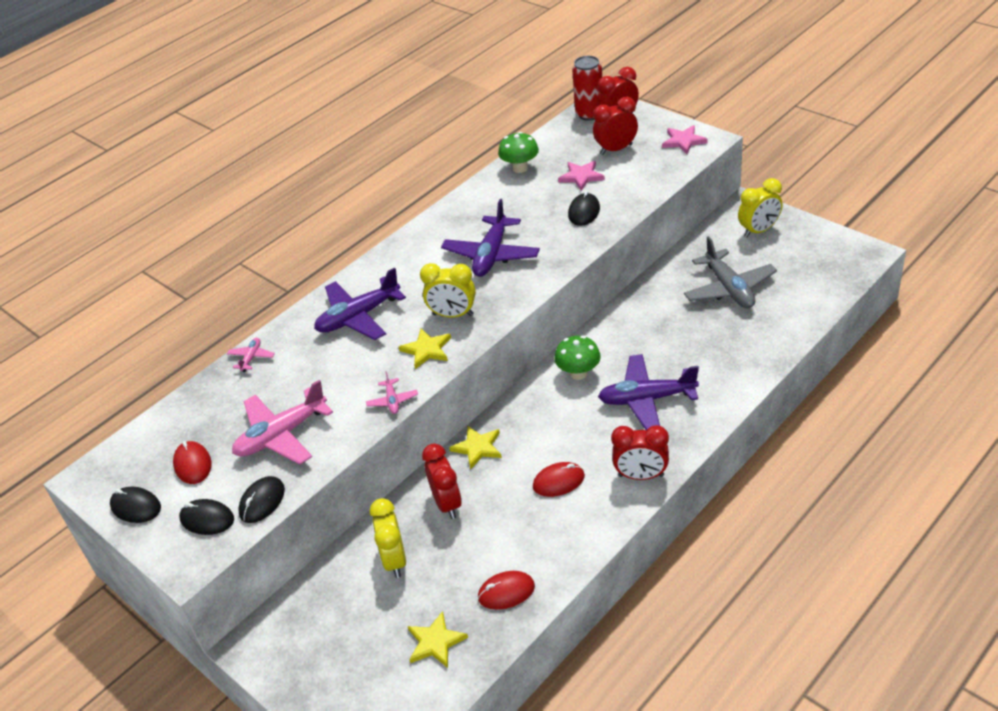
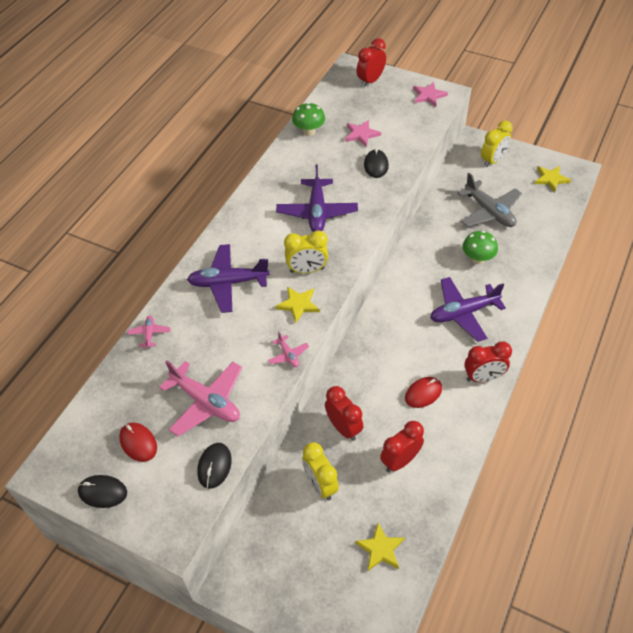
camera: 20 degrees left, 10 degrees up
(207, 519) = (172, 491): black mouse -> none
(281, 435) = (206, 402): pink plane -> pink plane turned 90 degrees counterclockwise
(358, 317) = (228, 283): purple plane -> purple plane turned 45 degrees clockwise
(478, 448) = (349, 375): yellow star -> yellow star (551, 179)
(506, 592) = (419, 494): red mouse -> none
(578, 373) = (403, 298): green mushroom -> green mushroom (477, 259)
(589, 114) = (346, 78): red can -> none
(616, 149) = (379, 108): red clock -> red clock (400, 460)

